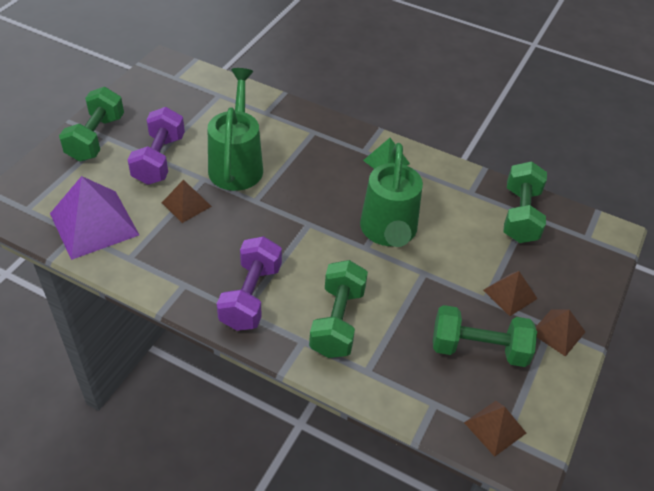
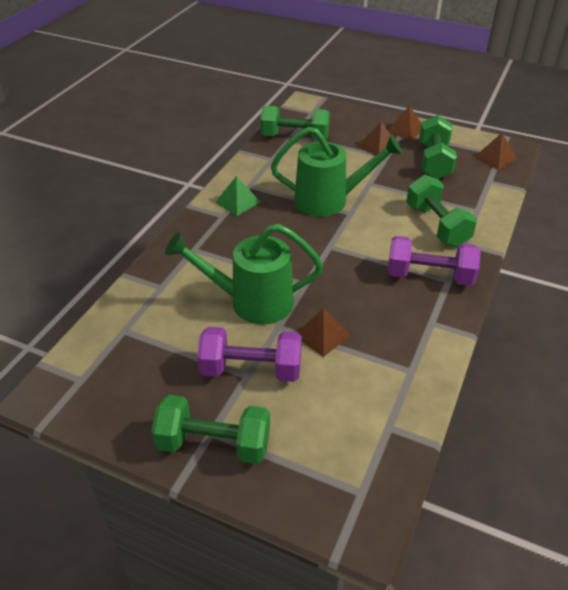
camera: 90 degrees left, 5 degrees down
(94, 224) = (370, 412): purple pyramid -> none
(337, 321) = (437, 225): green dumbbell -> green dumbbell turned 60 degrees clockwise

